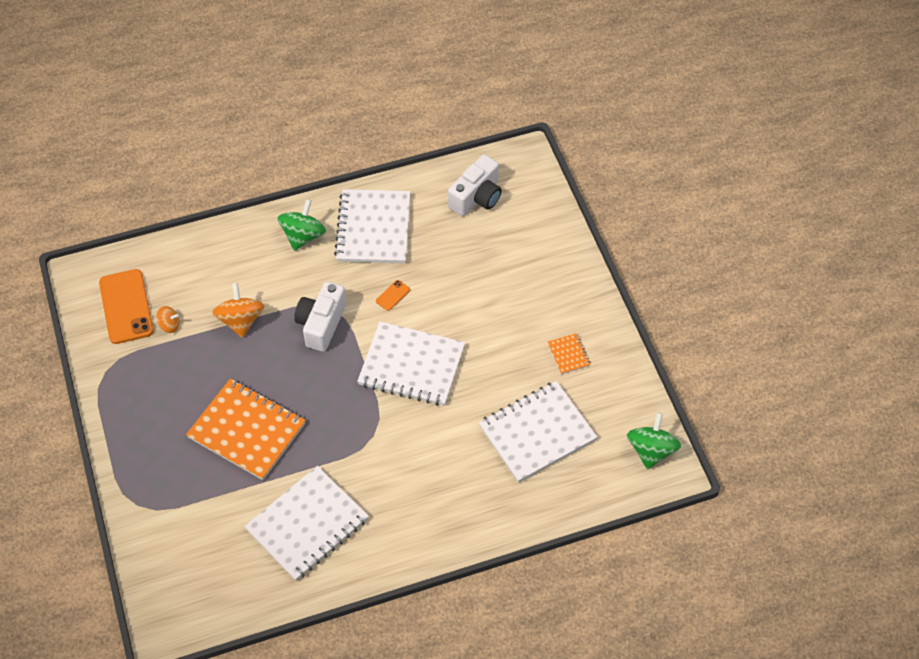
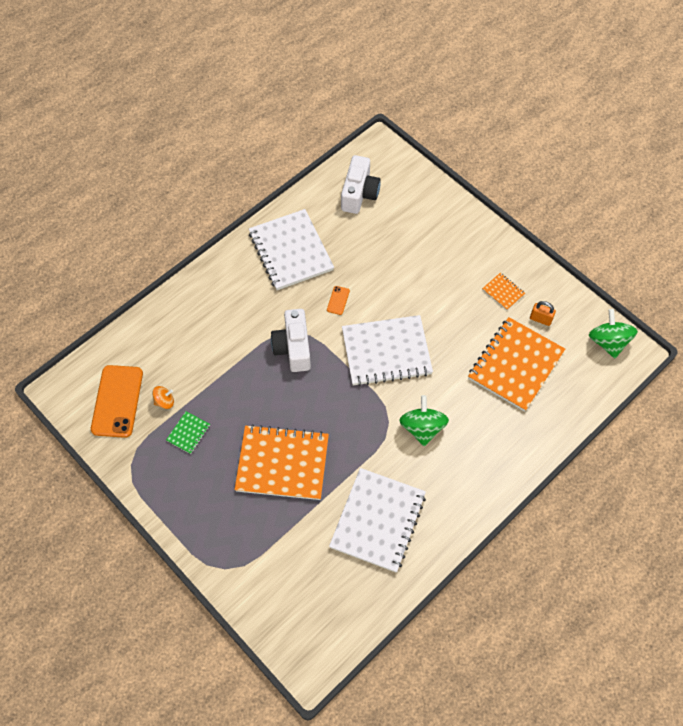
camera: 25 degrees left, 5 degrees up
(126, 307) = (117, 401): orange phone -> orange phone turned 45 degrees clockwise
(175, 364) = (188, 433): none -> green notebook
(241, 320) = (224, 372): orange spinning top -> none
(303, 236) = (236, 280): green spinning top -> green spinning top (422, 428)
(537, 433) = (515, 365): white notebook -> orange notebook
(592, 398) = (540, 319): none -> orange padlock

